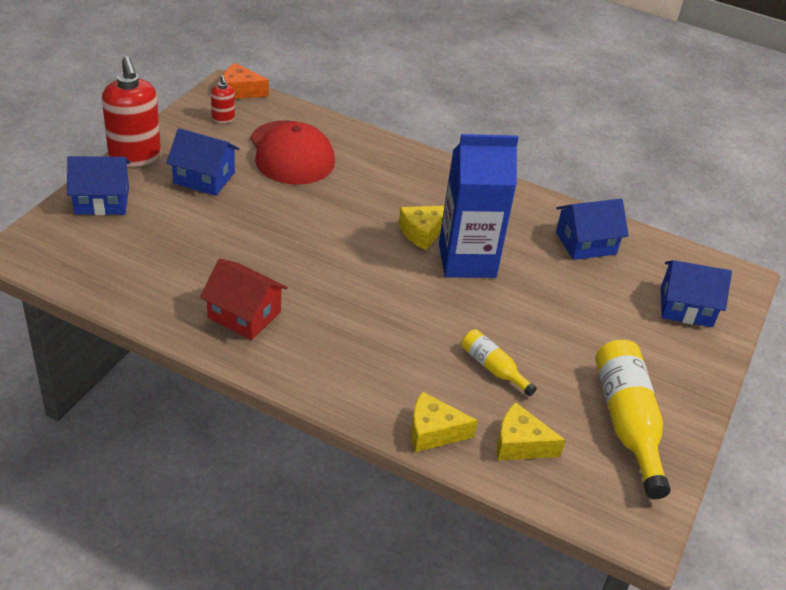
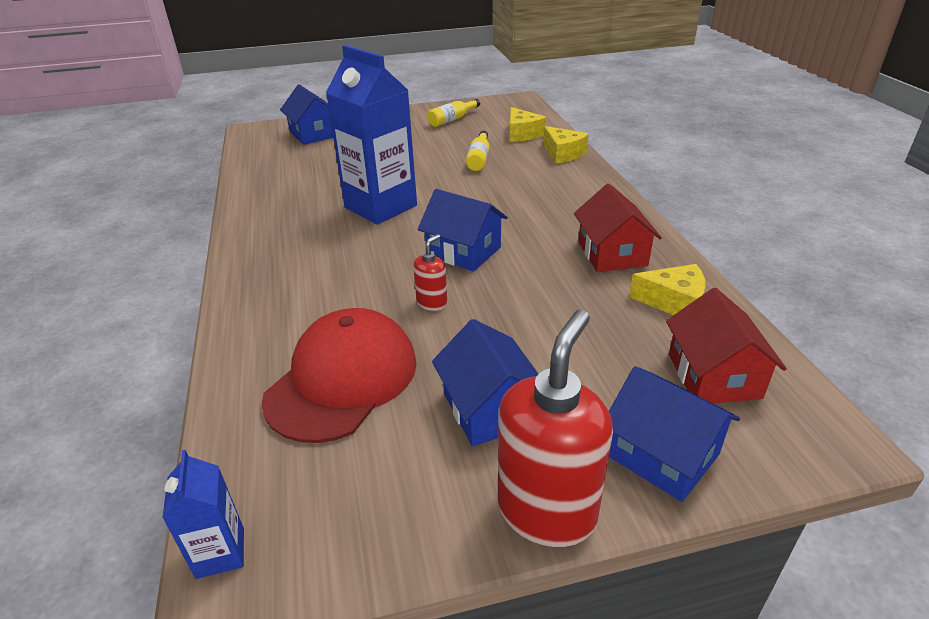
camera: 125 degrees left, 5 degrees down
(102, 254) = (713, 376): none -> red house
(223, 119) = (333, 502): red soap dispenser -> red soap dispenser (432, 303)
(240, 91) = (220, 553): orange cheese -> blue carton
(422, 232) = (373, 237): yellow cheese -> yellow cheese (674, 302)
(585, 243) = (283, 179): blue house -> blue house (464, 251)
(627, 423) = (452, 119): yellow bottle -> yellow bottle, size x0.53

